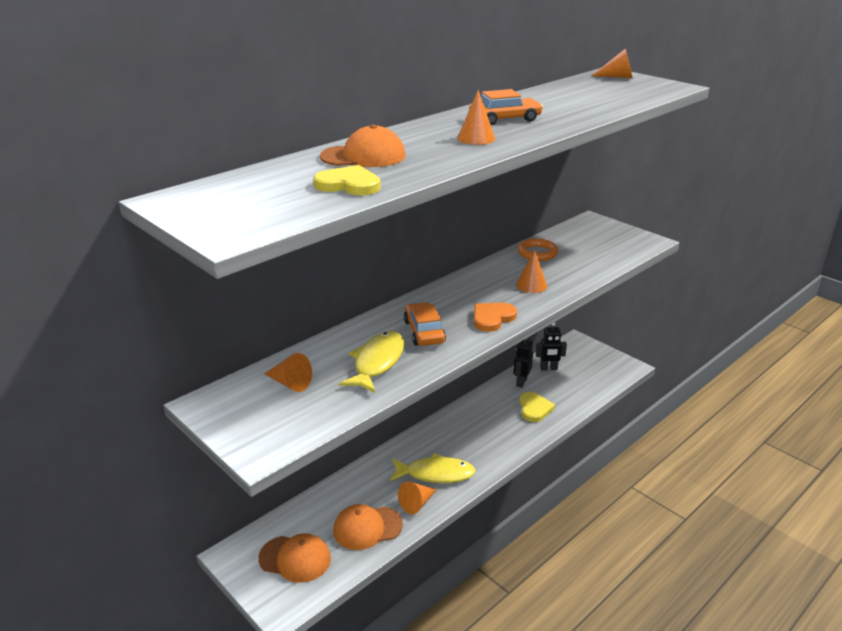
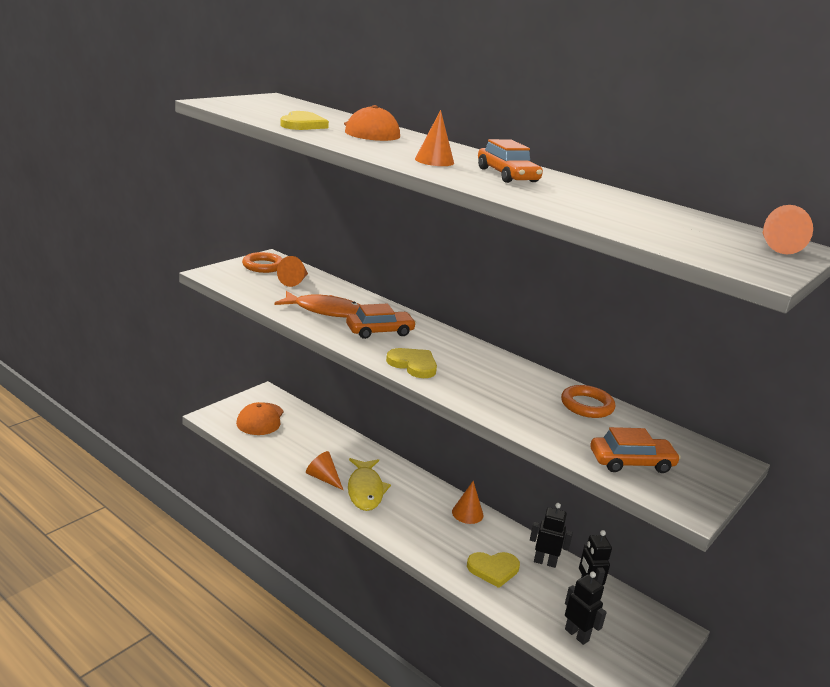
camera: 80 degrees right, 5 degrees down
(234, 409) = (263, 266): none -> orange ring
(367, 528) = (292, 451): orange cap -> none
(377, 362) = (325, 311): yellow fish -> orange fish
(492, 318) = (413, 365): orange heart -> yellow heart
(531, 285) = (496, 393): orange cone -> orange cone (467, 513)
(593, 380) = (577, 635): none -> black robot
(609, 249) = (631, 462): none -> orange car

